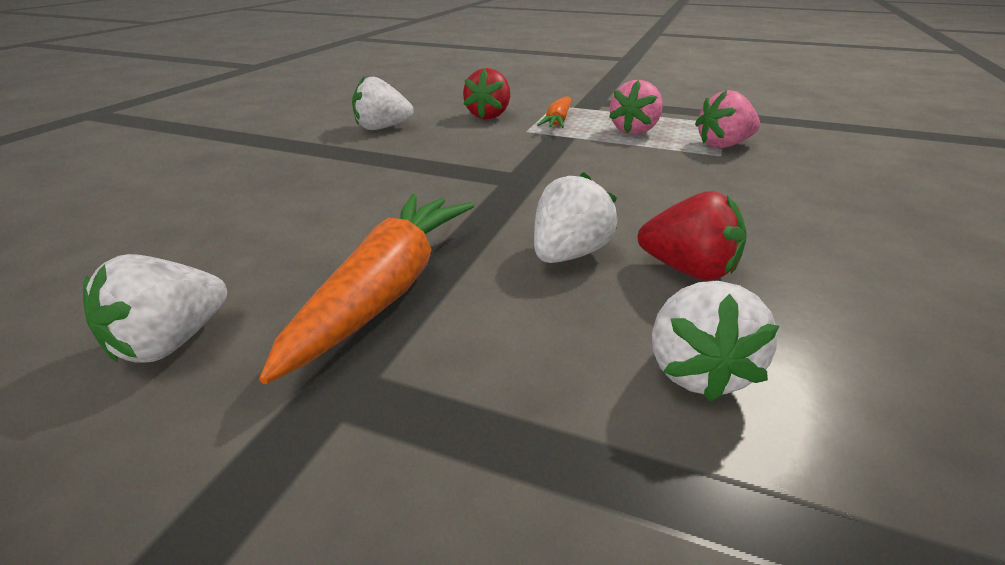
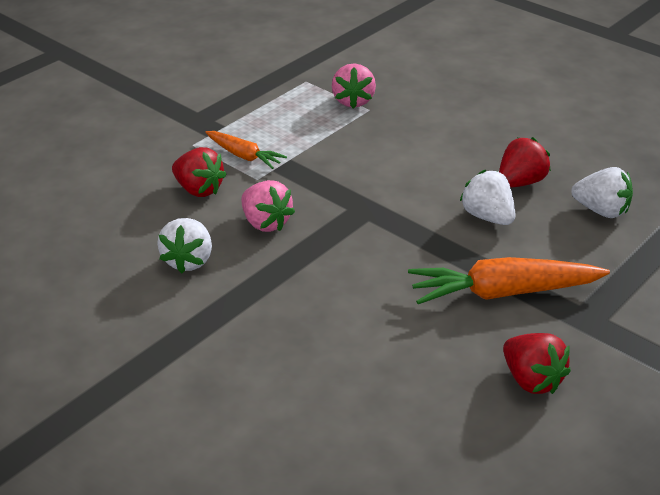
camera: 70 degrees left, 5 degrees up
(171, 342) = (531, 380): white strawberry -> red strawberry
(386, 289) = (502, 293): orange carrot -> orange carrot turned 45 degrees counterclockwise
(634, 131) = (296, 127): pink strawberry -> pink strawberry (265, 223)

